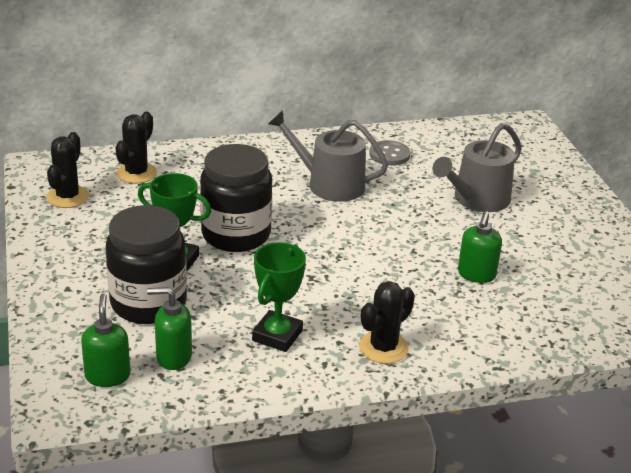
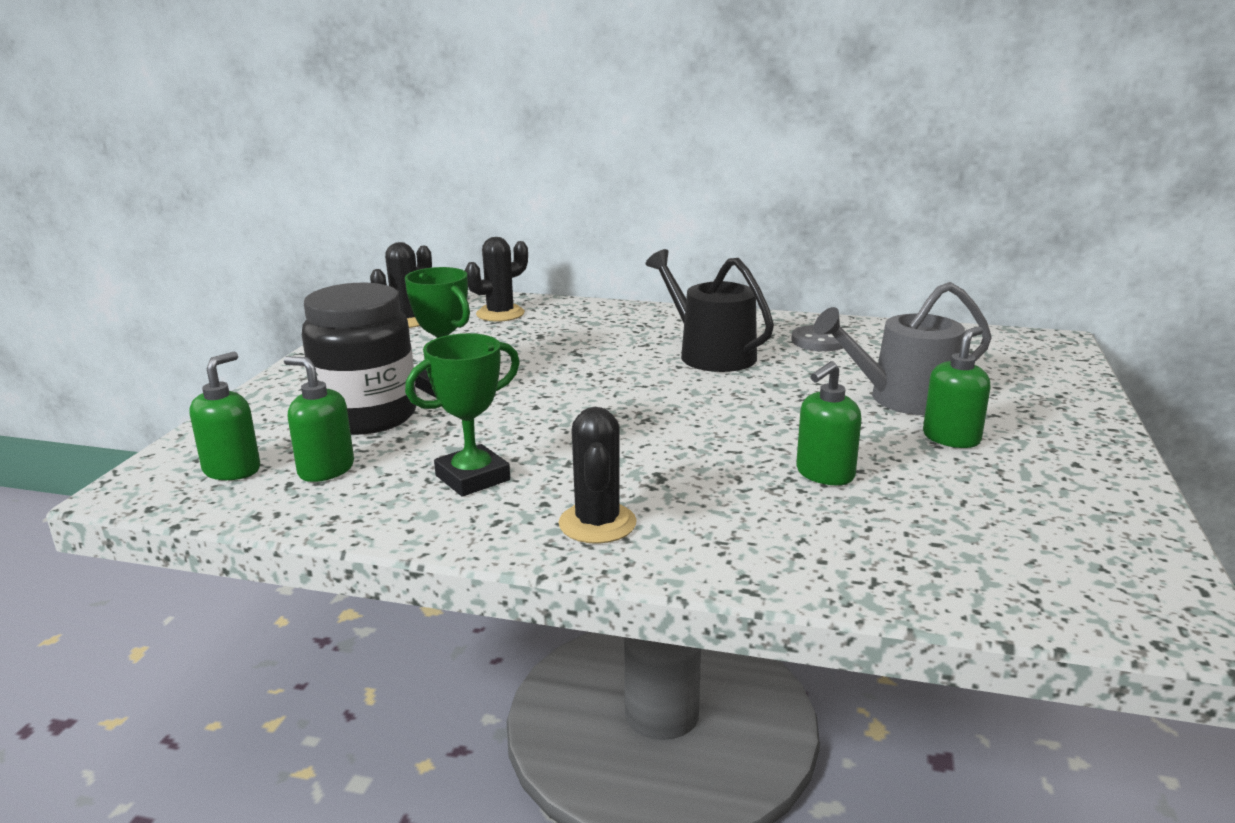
camera: 30 degrees right, 10 degrees down
(236, 235) = (543, 378): black jar -> none
(329, 184) = (710, 354): grey watering can -> black watering can
(383, 348) = (597, 523): black cactus -> black cactus turned 75 degrees counterclockwise
(523, 227) = (951, 438): none -> green soap dispenser

